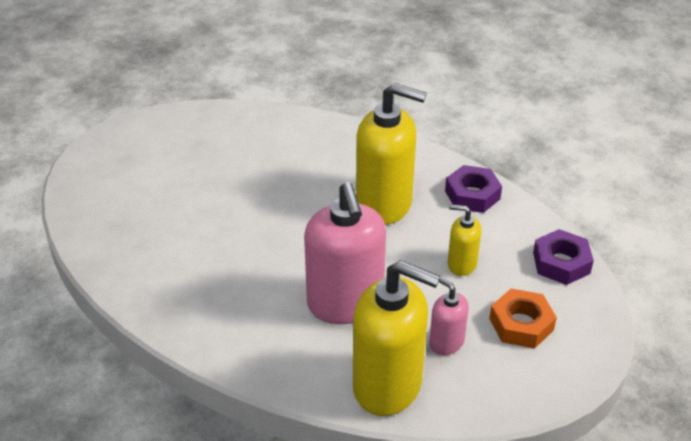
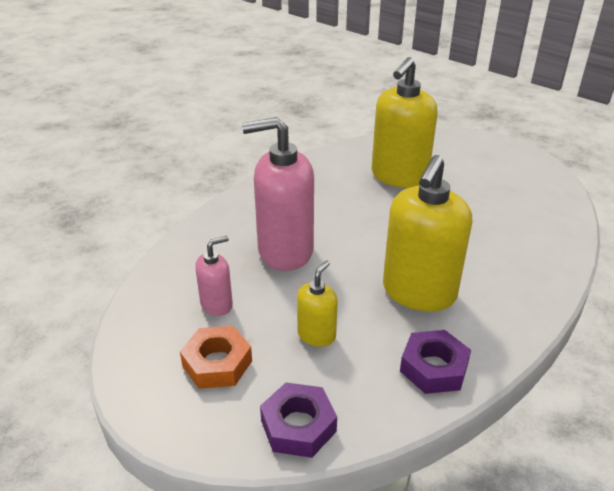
camera: 100 degrees right, 5 degrees down
(388, 385) = (186, 263): yellow soap dispenser -> yellow soap dispenser (399, 176)

